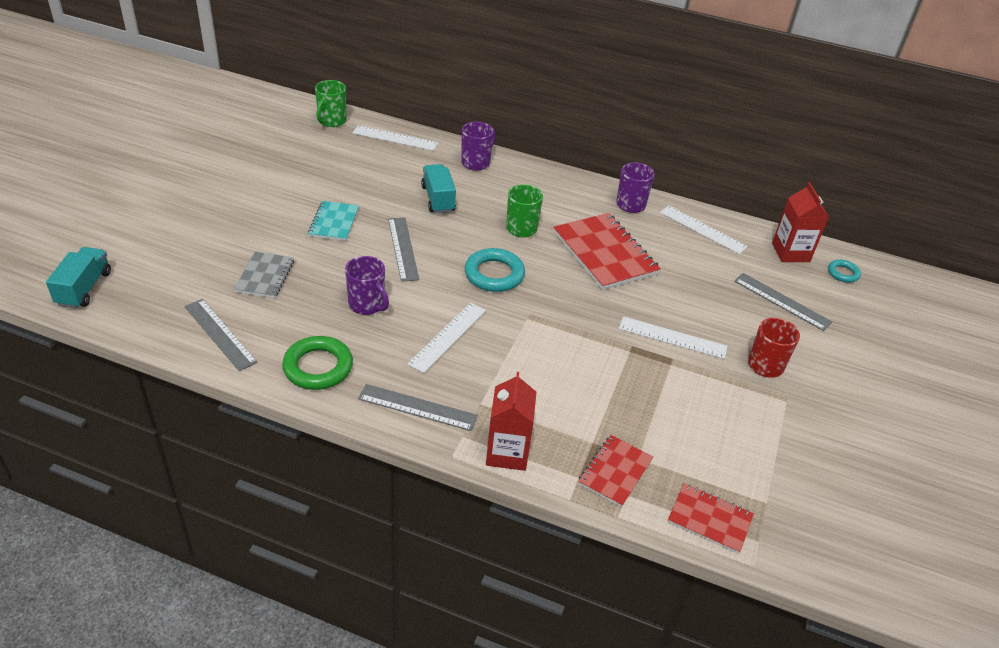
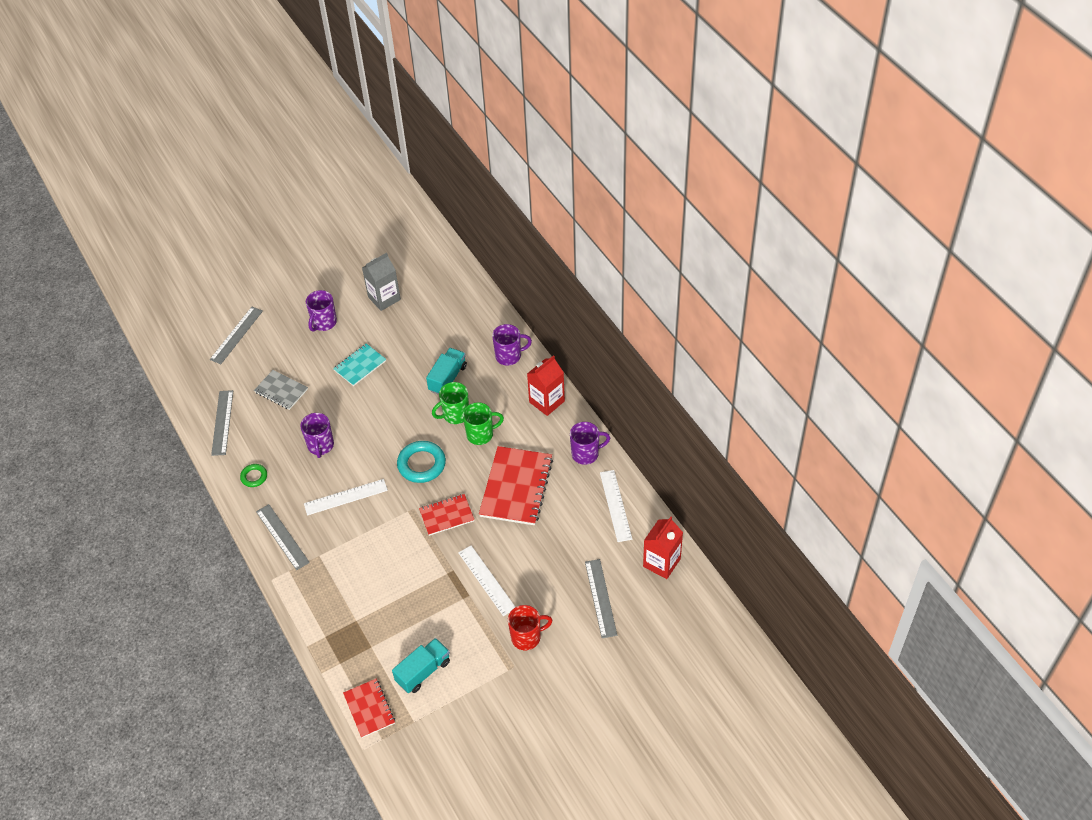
camera: 45 degrees right, 10 degrees up
(84, 288) = (178, 348): turquoise truck -> turquoise truck (423, 671)
(252, 203) = (324, 323): none -> purple mug
(265, 276) = (281, 391): grey notebook -> grey notebook turned 75 degrees clockwise
(299, 163) = (384, 298): none -> grey carton
(318, 367) = (254, 477): green ring -> green ring, size x0.55
(331, 121) = (442, 265): green mug -> green mug (455, 415)
(395, 138) = (472, 303): white ruler -> none
(403, 248) = (383, 411): grey ruler -> grey ruler (236, 335)
(507, 452) = (302, 596): red carton -> red carton (547, 401)
(615, 472) = (348, 646): red notebook -> red notebook (446, 515)
(843, 273) = (681, 603): turquoise ring -> none

